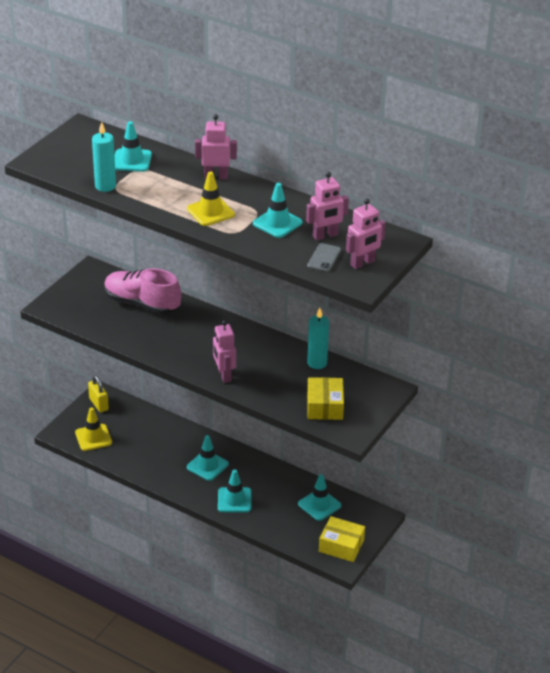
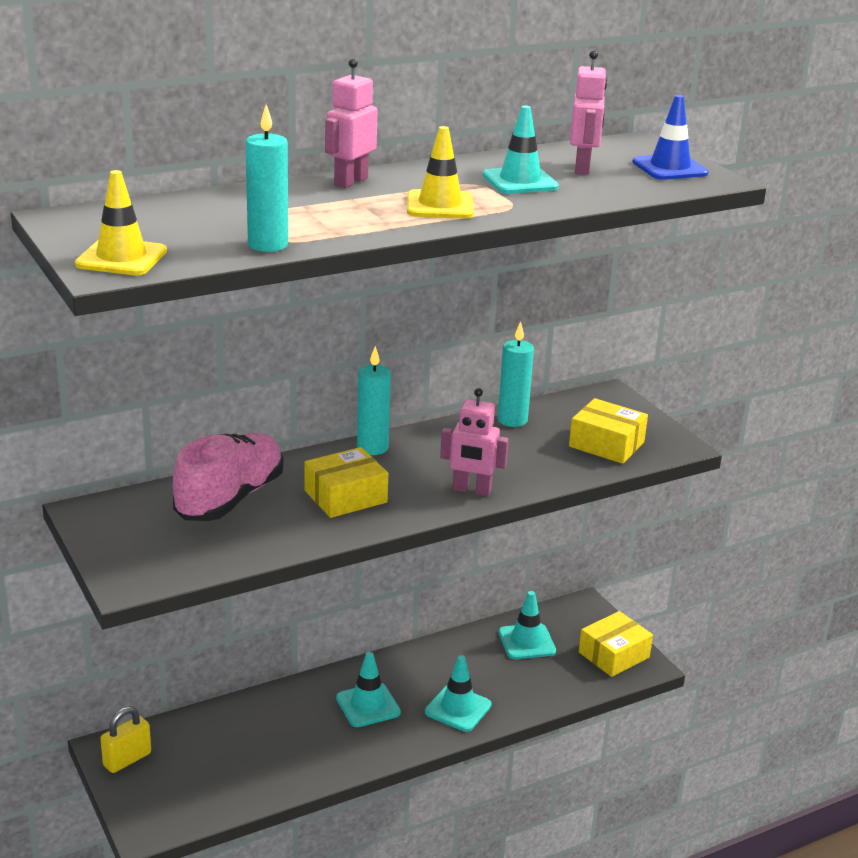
camera: 60 degrees left, 10 degrees down
(93, 437) = (196, 795): yellow traffic cone -> yellow traffic cone (121, 258)
(99, 404) = (127, 759): yellow padlock -> yellow padlock turned 45 degrees counterclockwise
(132, 161) = (222, 213): turquoise traffic cone -> none
(142, 304) = (230, 498): pink shoe -> pink shoe turned 150 degrees clockwise
(178, 337) = (345, 496): none -> yellow box
(235, 327) = (372, 448): none -> turquoise candle
(324, 258) = (635, 181): grey phone -> none
(363, 263) = (669, 168): pink robot -> blue traffic cone

